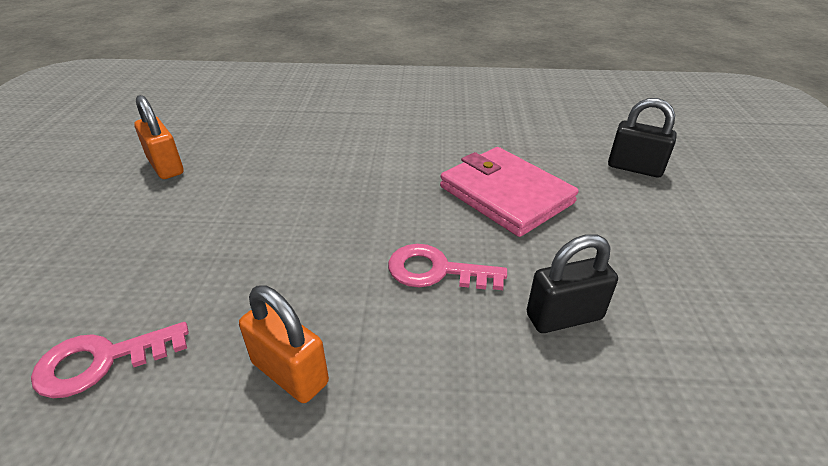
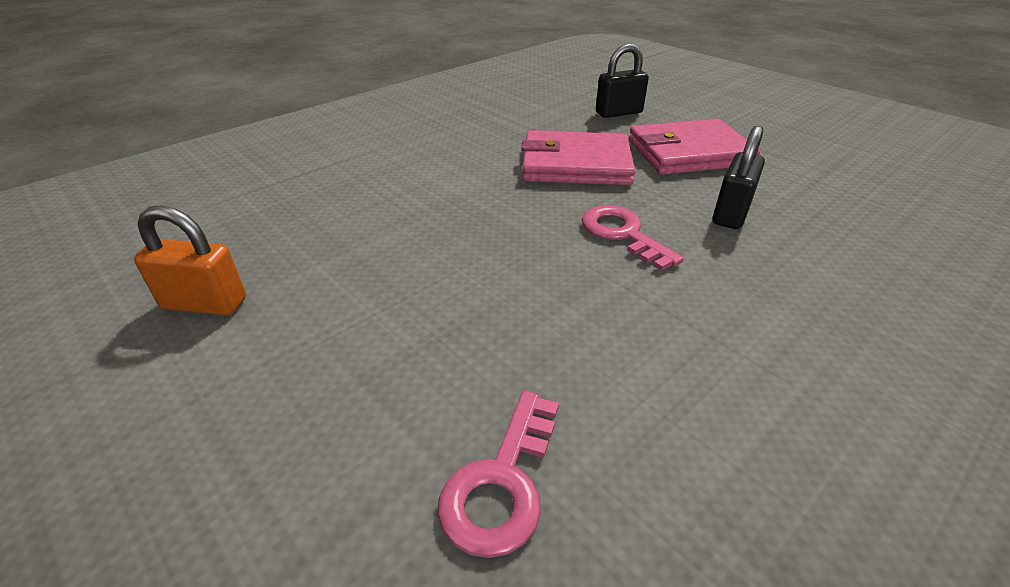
camera: 45 degrees left, 0 degrees up
(290, 373) = (658, 359): orange padlock -> none
(436, 271) = (622, 234): pink key -> pink key turned 90 degrees clockwise
(634, 239) = (688, 153): none -> pink wallet

